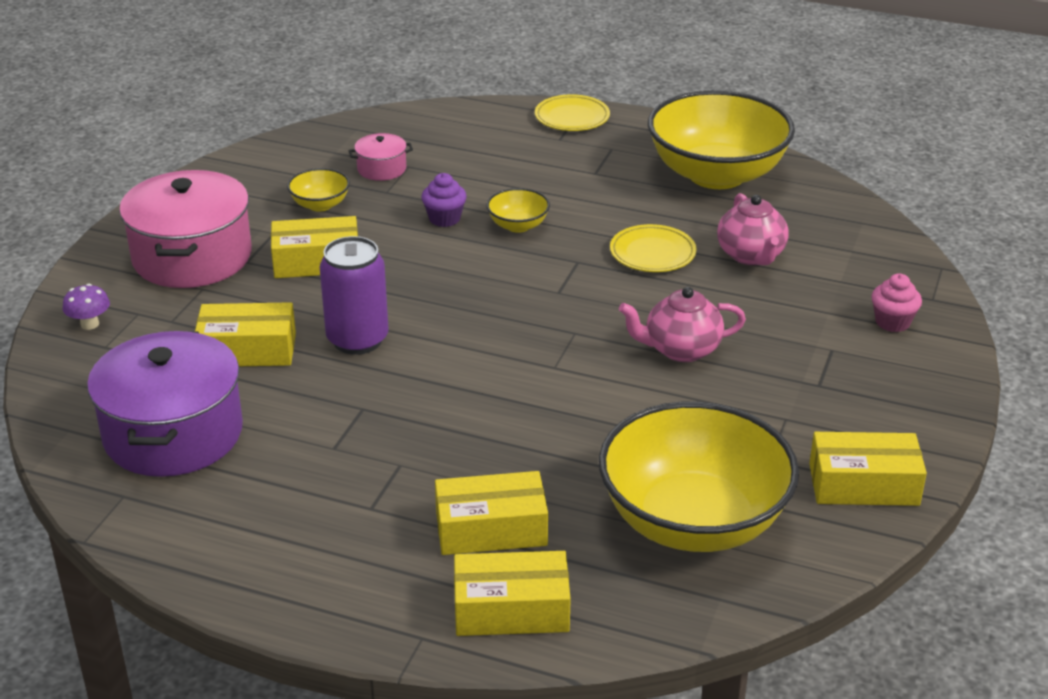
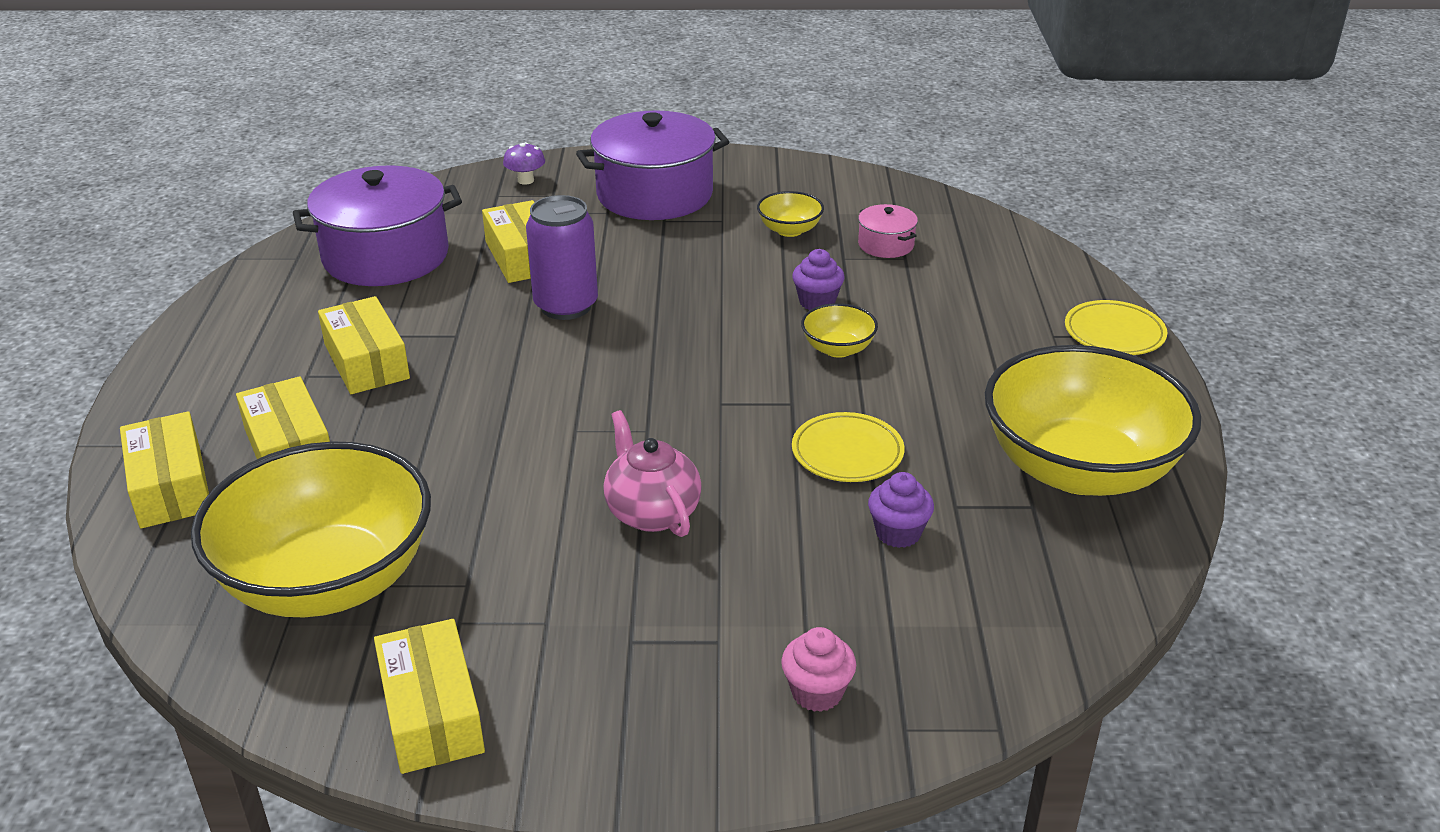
camera: 70 degrees right, 0 degrees up
(192, 257) = (654, 194): pink pot -> purple pot
(316, 262) = (686, 253): yellow box -> yellow box (366, 361)
(751, 256) = (898, 533): pink teapot -> purple cupcake

